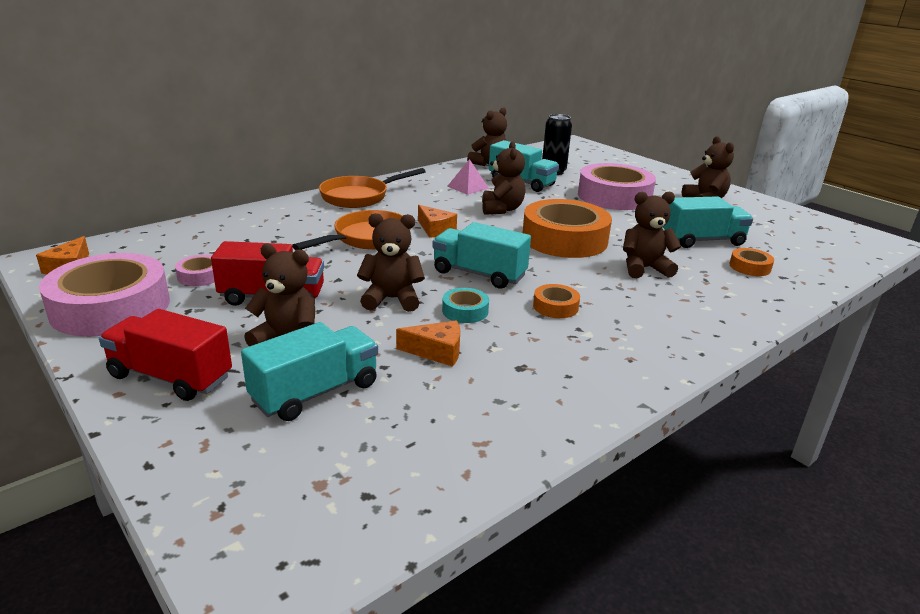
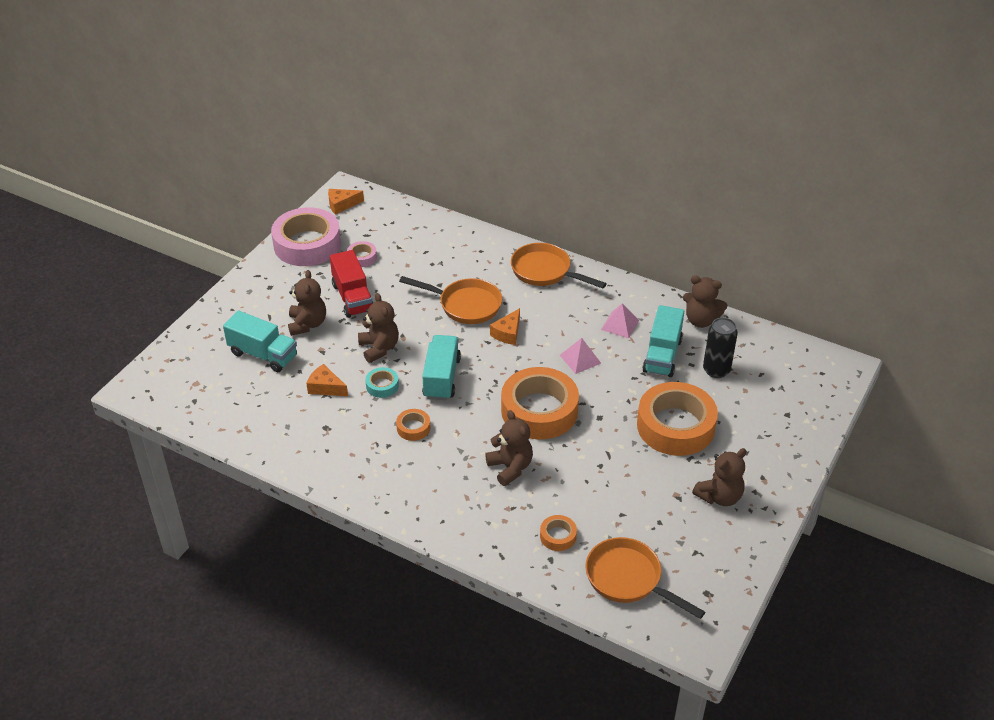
camera: 70 degrees right, 15 degrees up
(171, 377) = (253, 300): red truck -> none
(437, 351) = (325, 387): orange cheese -> orange cheese turned 135 degrees clockwise
(501, 209) = (580, 359): brown teddy bear -> pink pyramid
(614, 196) = (675, 426): pink tape -> orange tape
(702, 240) = (600, 501): turquoise truck -> none
(807, 250) = (628, 579): none -> orange pan

